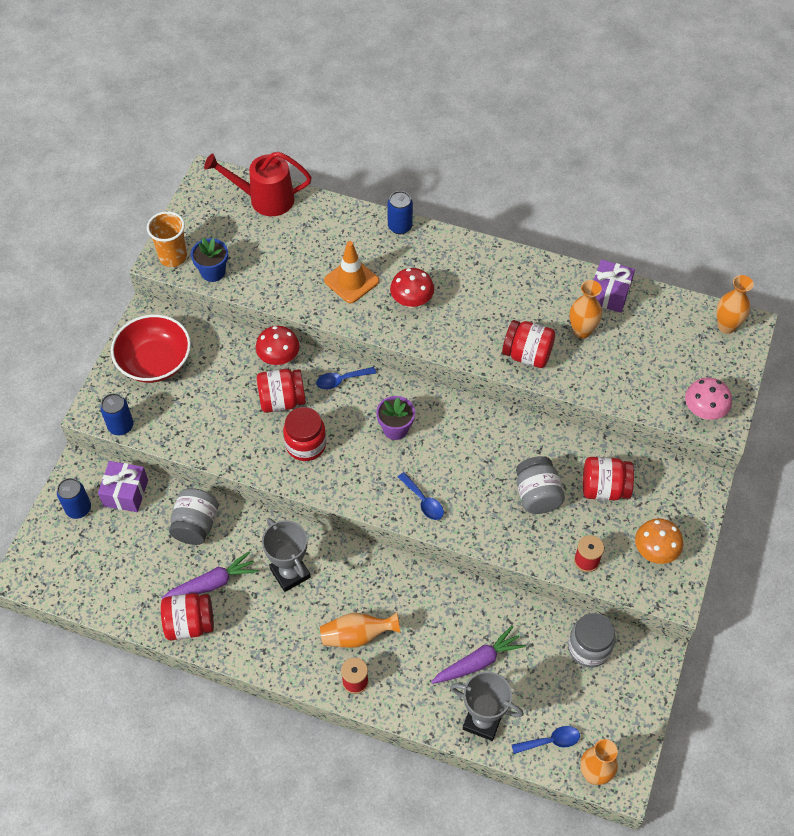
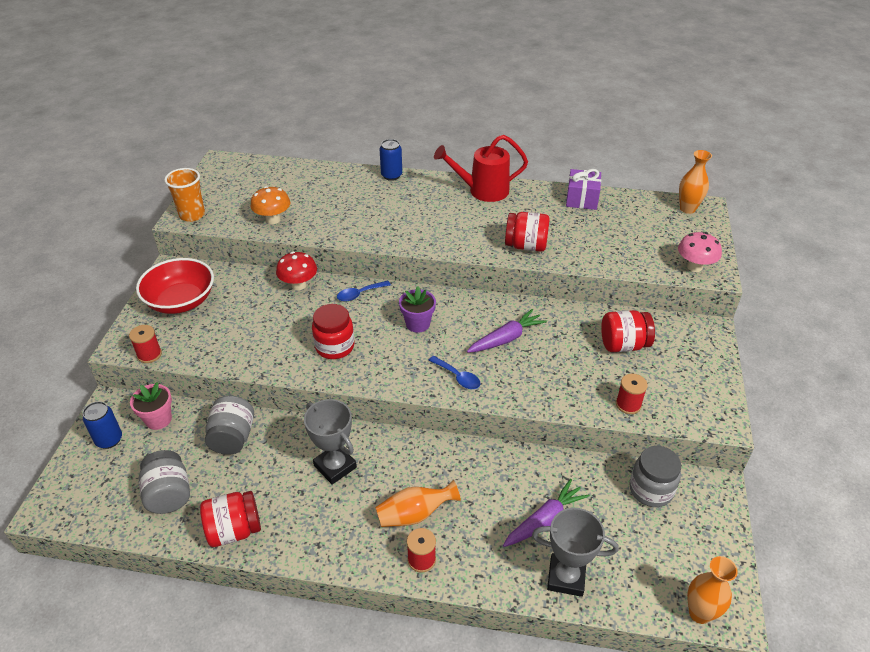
camera: 10 degrees left, 15 degrees down
(121, 426) = (149, 354): blue can -> red spool
(126, 493) = (158, 419): purple gift -> pink flower pot
(212, 583) = (255, 487): purple carrot -> purple carrot (506, 338)
(213, 272) = (230, 221): blue flower pot -> none
(264, 199) = (270, 170): red watering can -> red watering can (482, 191)
(282, 400) = (306, 315): red jar -> none
(351, 281) = (357, 214): orange traffic cone -> none
(412, 301) = (413, 221): red mushroom -> none
(537, 495) = (564, 358): grey jar -> grey jar (169, 495)
(551, 741) = (643, 586): blue spoon -> none
(581, 331) = (567, 225): orange vase -> none
(655, 551) = (689, 388): orange mushroom -> orange mushroom (273, 219)

